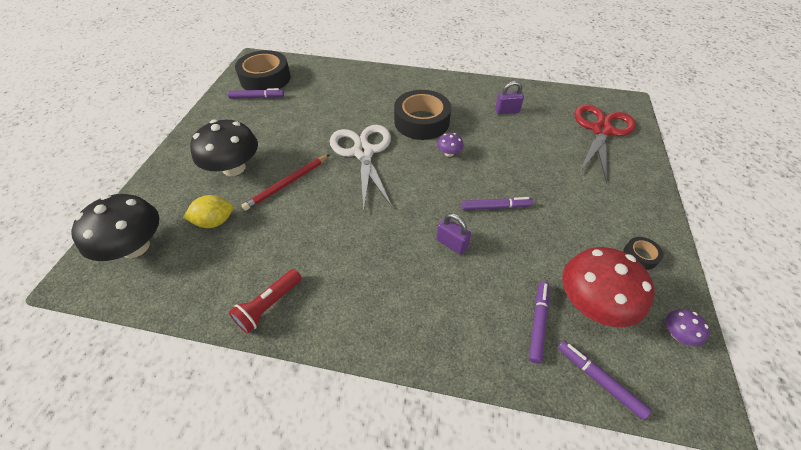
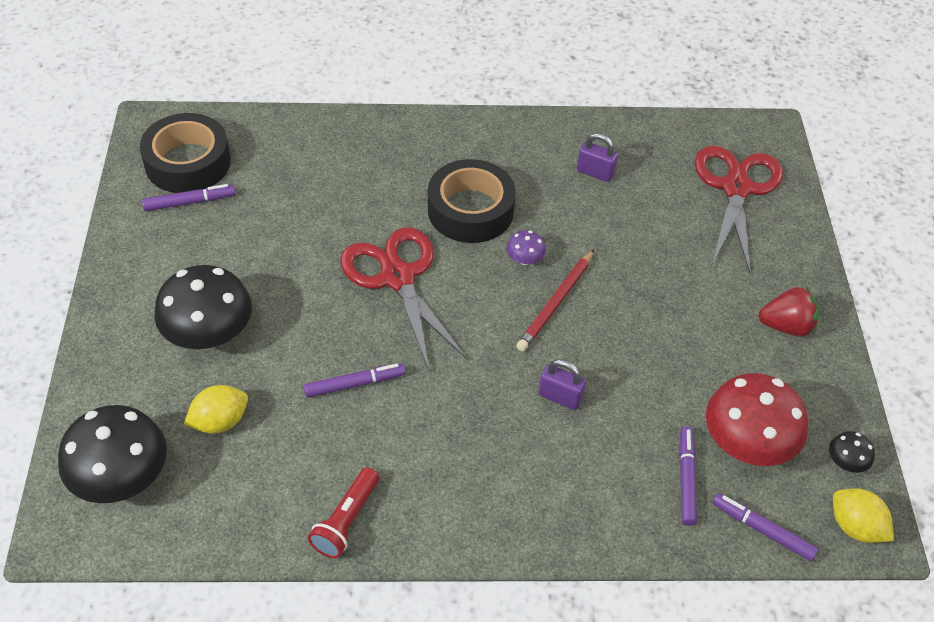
camera: 15 degrees left, 0 degrees up
(287, 183) = (302, 346): red pencil -> red pencil (556, 303)
(363, 152) = (397, 277): white scissors -> red scissors
(496, 207) = (608, 334): purple marker -> purple marker (355, 384)
(507, 111) = (595, 172): purple padlock -> purple padlock turned 45 degrees clockwise
(631, 221) = (786, 326): none -> red strawberry
(640, 256) = (799, 372): black tape -> none
(677, 334) = (846, 462): purple mushroom -> black mushroom
(684, 394) = (855, 527): none -> yellow lemon

